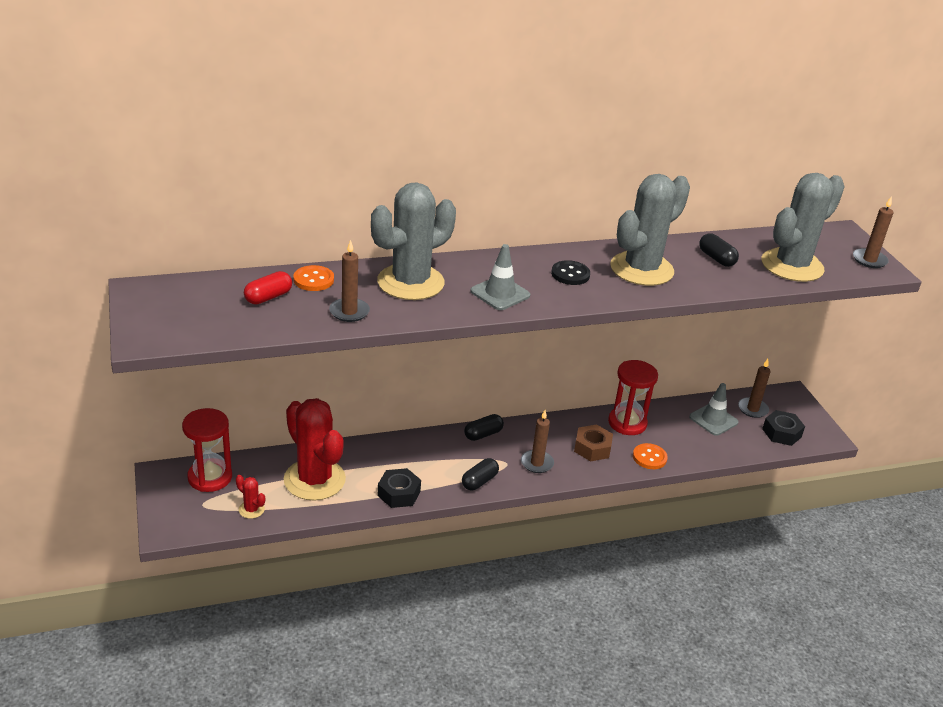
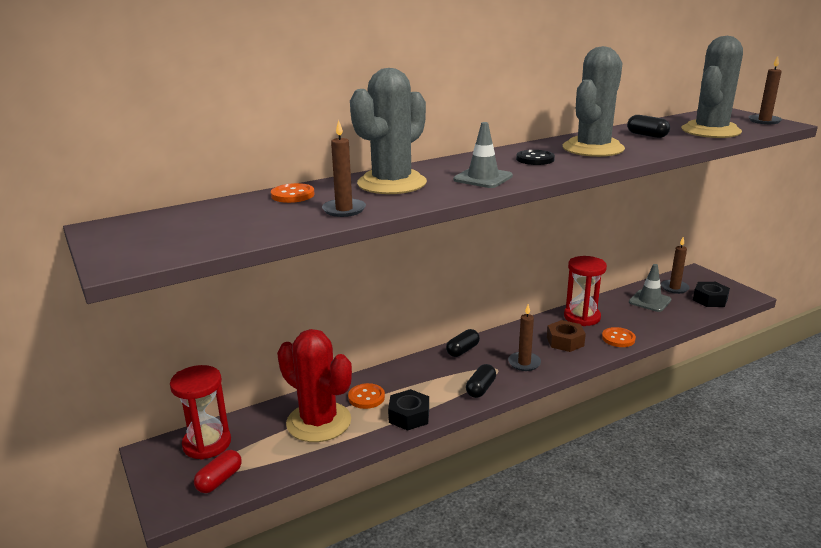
camera: 10 degrees left, 10 degrees down
(251, 509) = (262, 464): red cactus -> none
(268, 297) = (251, 212): red capsule -> red capsule (219, 480)
(367, 464) = (366, 397): none -> orange button

